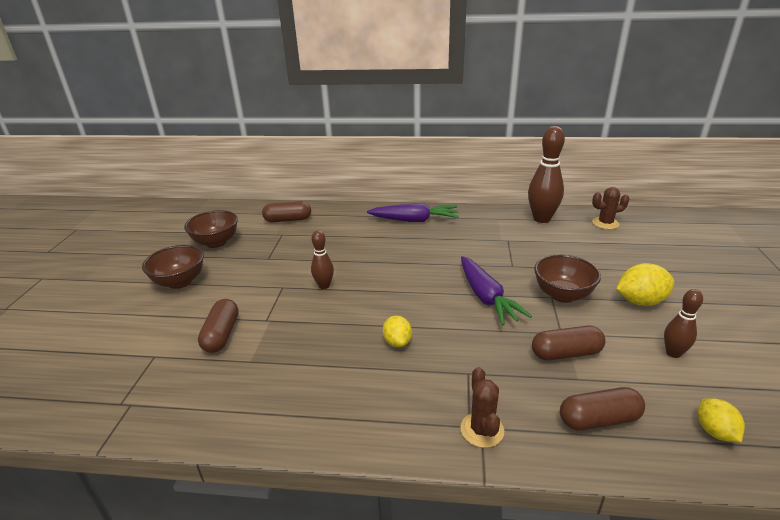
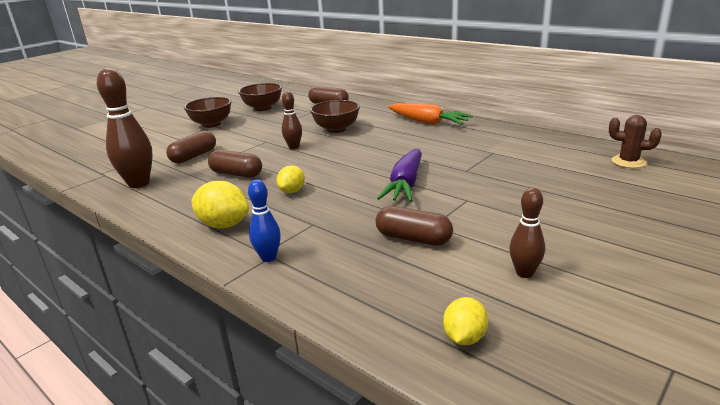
camera: 35 degrees right, 5 degrees down
(414, 220) = (427, 122): purple carrot -> orange carrot
(482, 430) = (268, 257): brown cactus -> blue bowling pin
(541, 219) = (556, 144): brown bowling pin -> brown bowling pin (139, 183)
(562, 295) = (480, 201): brown bowl -> brown bowl (336, 129)
(598, 419) = (367, 287): brown capsule -> brown capsule (236, 174)
(640, 301) = (558, 227): yellow lemon -> yellow lemon (224, 225)

